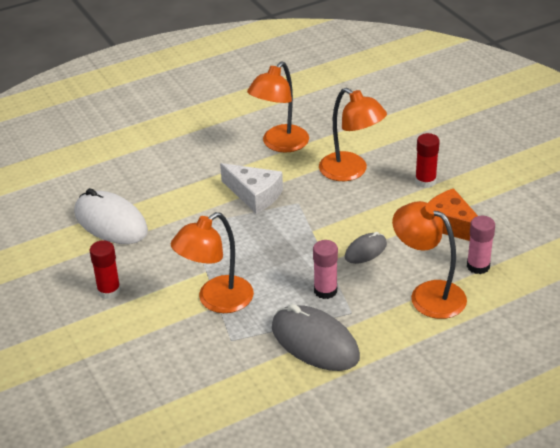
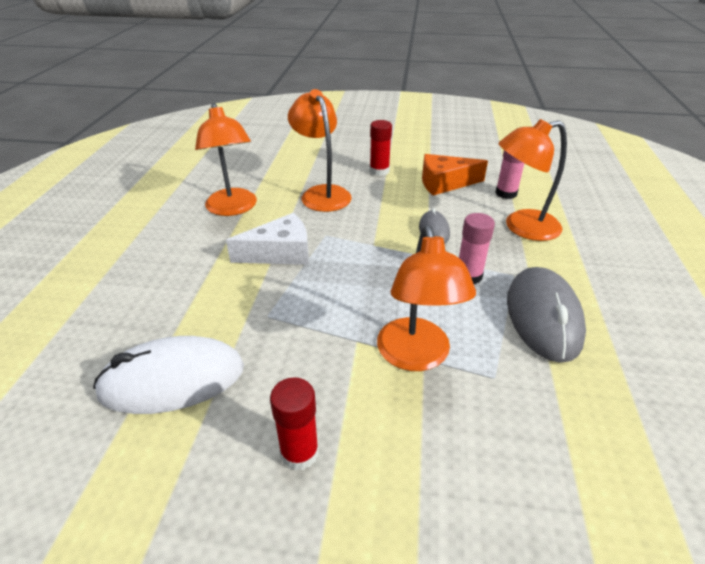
camera: 55 degrees left, 0 degrees up
(315, 342) = (543, 317): grey mouse -> grey mouse turned 75 degrees counterclockwise
(351, 171) = (322, 193): orange lamp -> orange lamp turned 105 degrees counterclockwise

